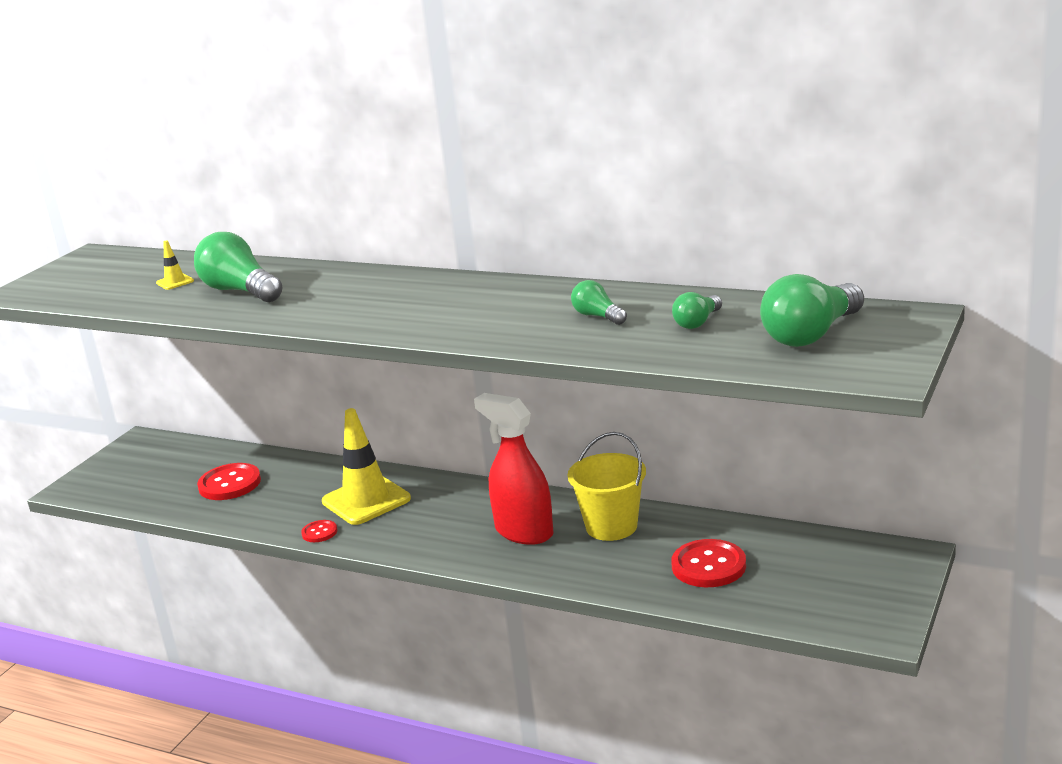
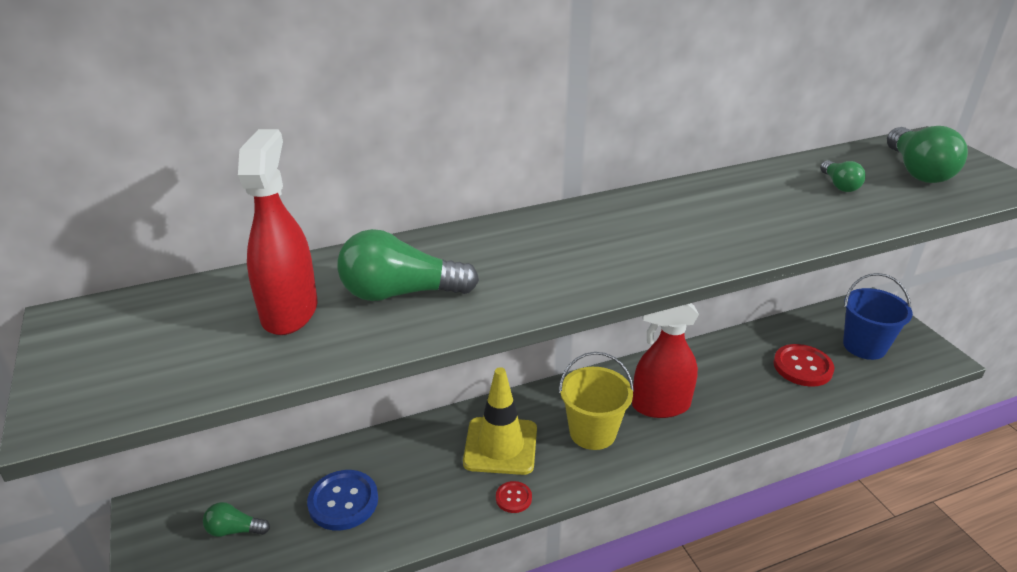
camera: 50 degrees left, 10 degrees up
(175, 282) = (290, 311): yellow traffic cone -> red spray bottle
(229, 484) = (343, 501): red button -> blue button
(598, 316) = (770, 203): green light bulb -> green light bulb (234, 530)
(611, 526) = (704, 370): yellow bucket -> yellow bucket (592, 432)
(813, 581) = (864, 346): none -> blue bucket

